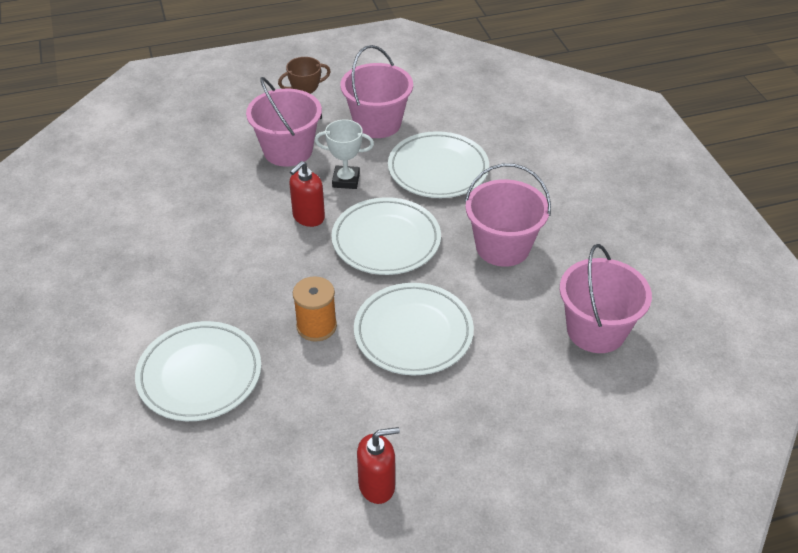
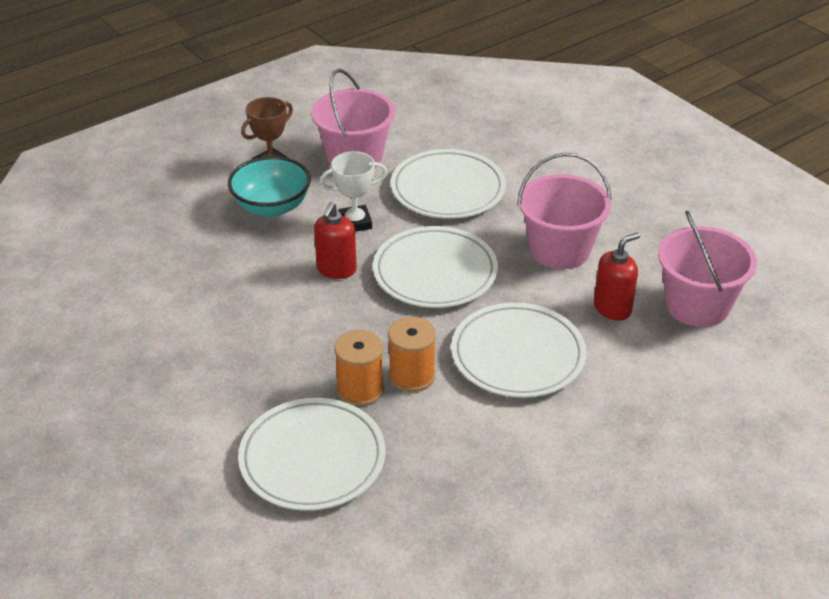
camera: 20 degrees left, 5 degrees down
(269, 326) = (360, 389): none -> orange spool
(288, 150) = (271, 207): pink bucket -> turquoise bowl
(377, 485) = (569, 512): red soap dispenser -> red soap dispenser (612, 308)

